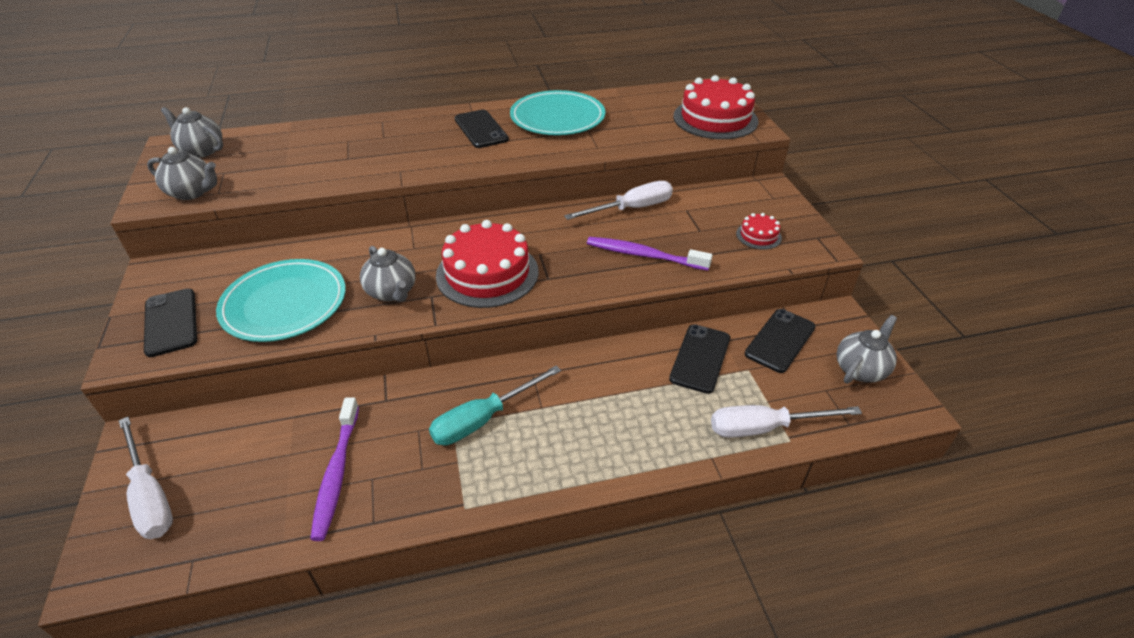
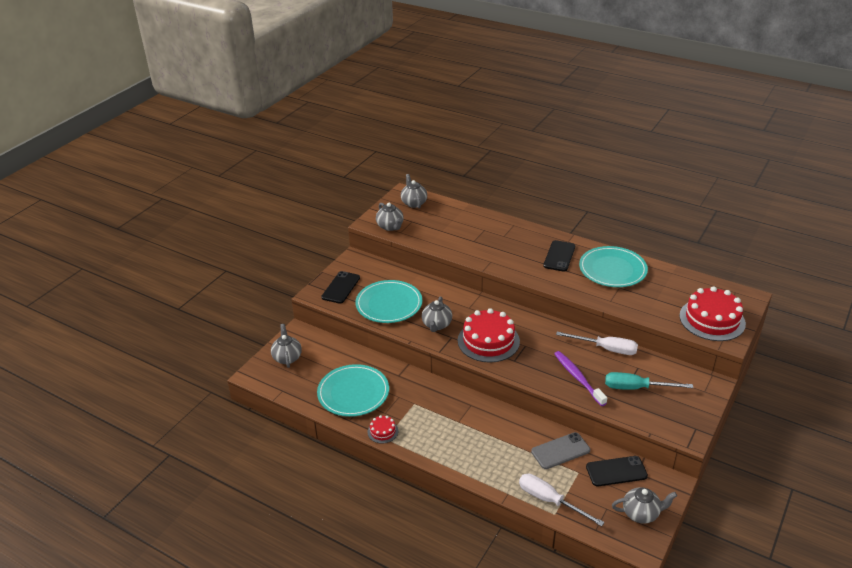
camera: 45 degrees right, 5 degrees down
(150, 495) = (287, 357): white screwdriver -> grey teapot
(337, 473) = (353, 393): purple toothbrush -> turquoise plate
(483, 419) = (429, 410): turquoise screwdriver -> turquoise screwdriver (636, 388)
(700, 358) = (560, 451): black phone -> grey phone
(758, 236) = (660, 406): red cake -> red cake (382, 431)

